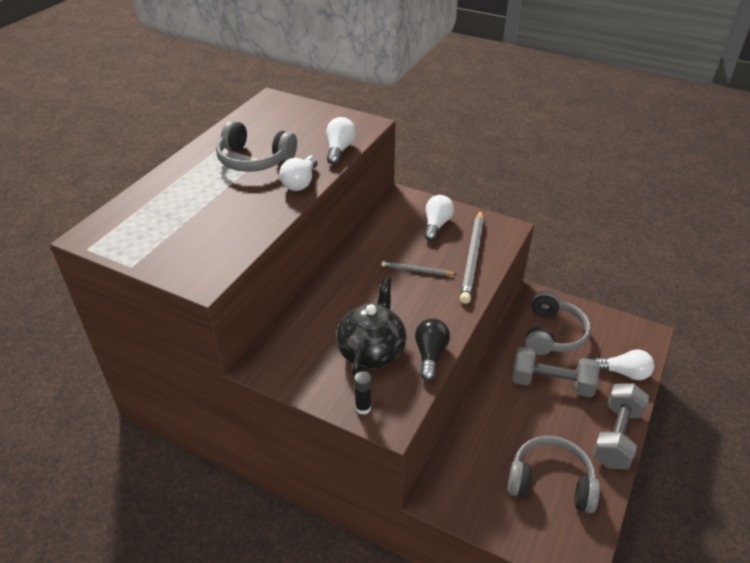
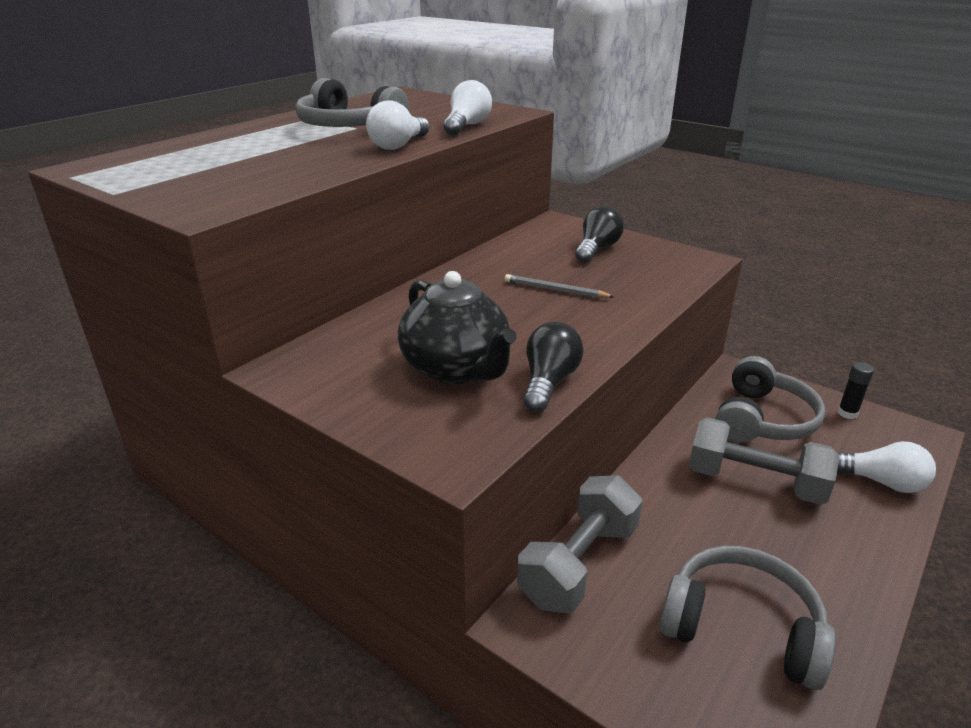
camera: 10 degrees right, 10 degrees down
(363, 408) = (416, 436): black glue stick -> black glue stick (847, 413)
(371, 351) = (457, 369): black teapot -> black teapot turned 120 degrees clockwise
(436, 225) = (597, 249): white light bulb -> black light bulb
(473, 258) = (643, 284): grey pencil -> none
(616, 436) = (867, 572): grey dumbbell -> grey dumbbell (579, 564)

